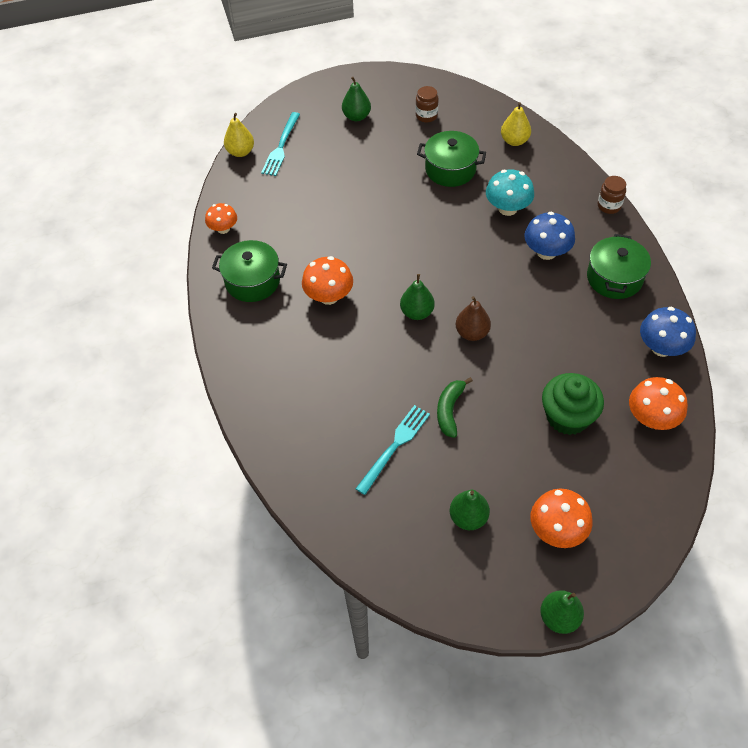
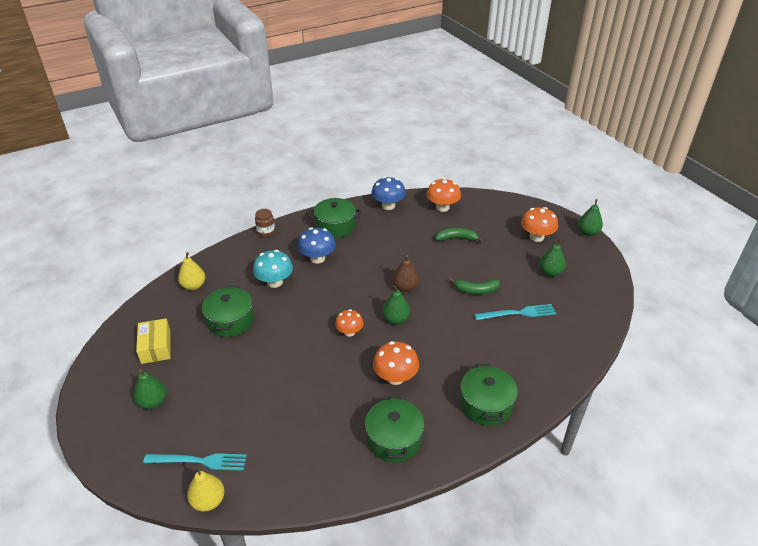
camera: 105 degrees left, 15 degrees down
(223, 229) = (330, 485): orange mushroom -> orange mushroom (349, 332)
(265, 368) = (486, 404): none -> green pot
(395, 446) = (518, 313): turquoise fork -> turquoise fork turned 150 degrees clockwise
(426, 116) = (156, 347): brown jar -> yellow box
(567, 417) = (456, 238): green cupcake -> green banana

